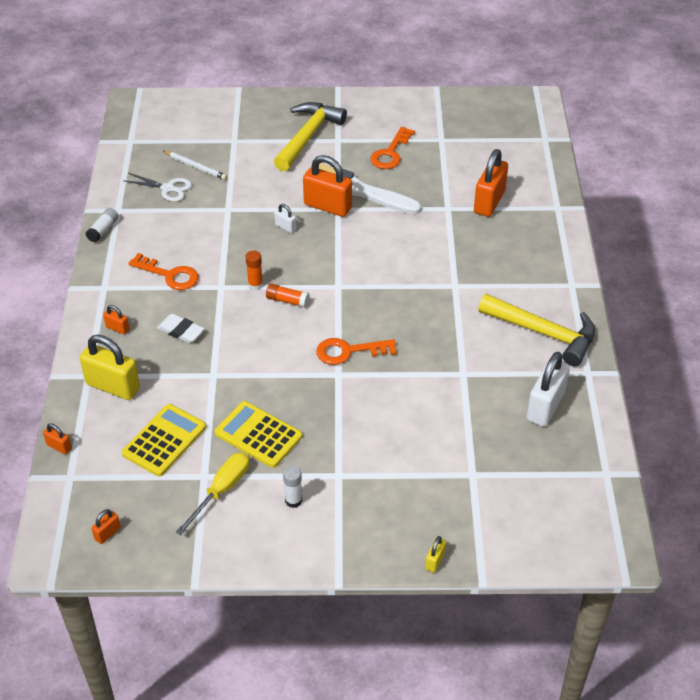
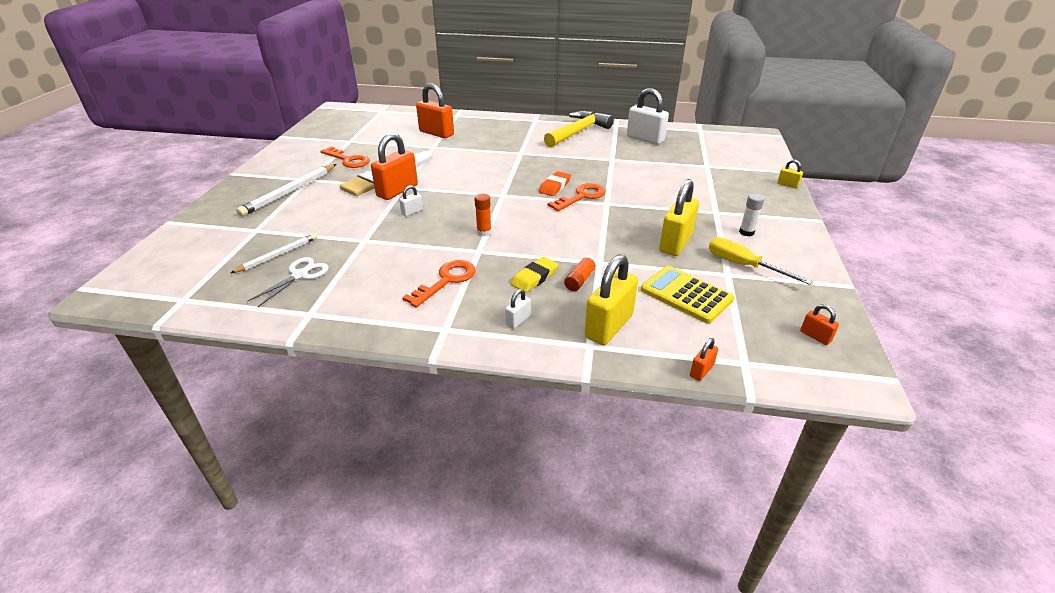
camera: 80 degrees left, 10 degrees down
(103, 230) = (339, 326): white glue stick -> none
(117, 328) = (518, 320): orange padlock -> white padlock
(181, 331) = (534, 277): white eraser -> yellow eraser
(258, 435) = (675, 243): yellow calculator -> yellow padlock
(287, 300) = (512, 218): orange glue stick -> orange glue stick (580, 279)
(308, 136) = (290, 192): yellow hammer -> white pencil
(349, 351) = (581, 197): orange key -> orange key turned 135 degrees counterclockwise
(369, 326) = (555, 186): none -> orange eraser

